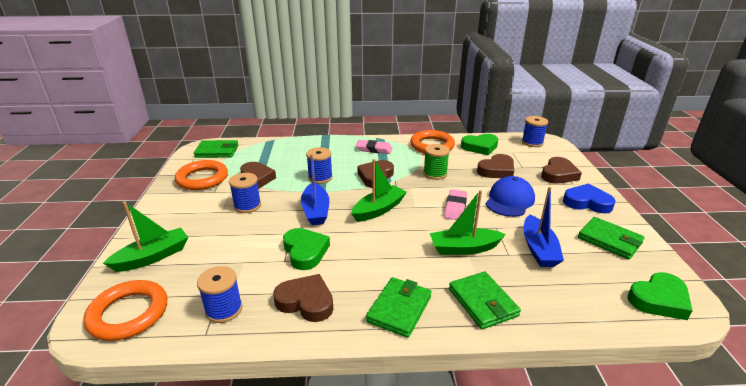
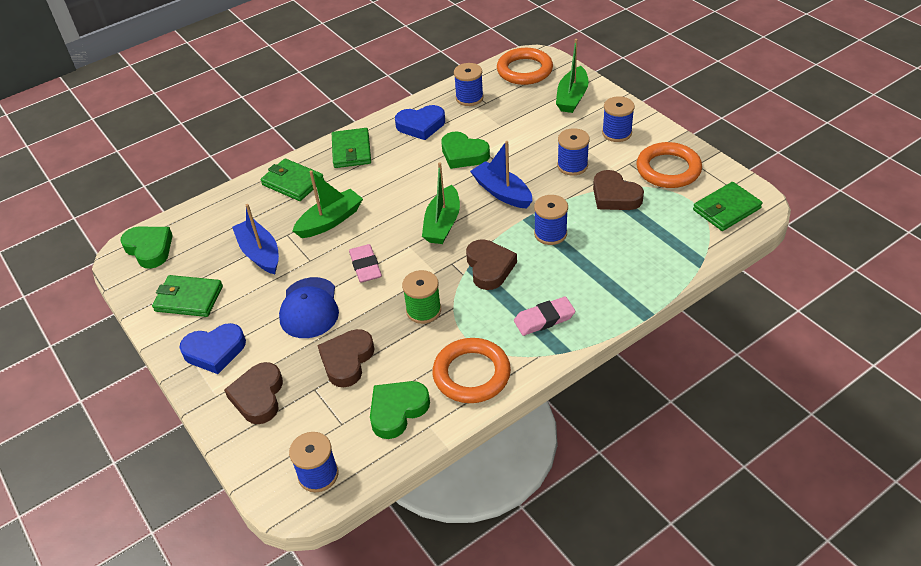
camera: 150 degrees right, 15 degrees up
(183, 212) = (616, 133): none -> blue spool
(306, 302) = (421, 125): brown heart -> blue heart
(659, 300) = (149, 249): green heart -> green heart turned 105 degrees clockwise

